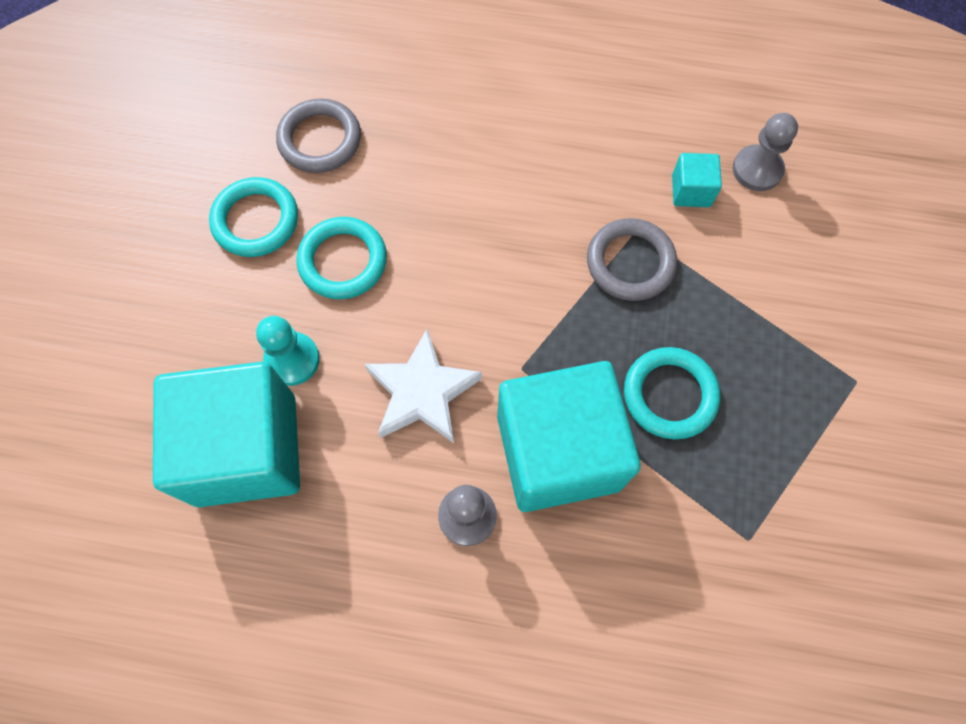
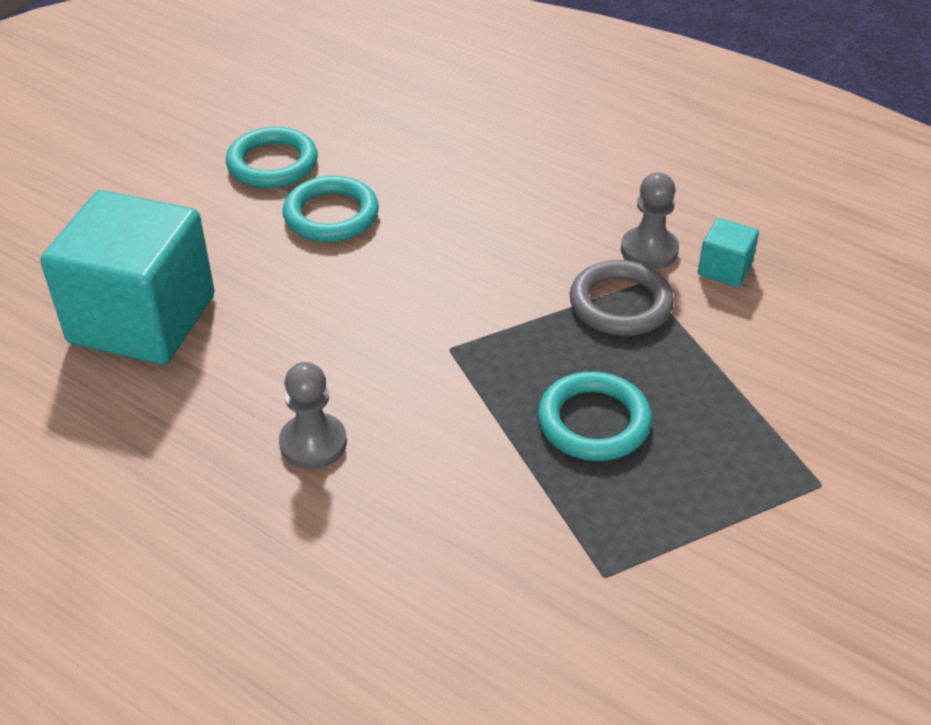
camera: 25 degrees right, 25 degrees down
(292, 360) = (232, 269): turquoise pawn -> none
(320, 140) = (372, 126): grey ring -> none
(422, 392) = (337, 333): white star -> none
(558, 451) = (442, 426): turquoise cube -> none
(757, 169) = (811, 274): grey pawn -> grey pawn (649, 250)

